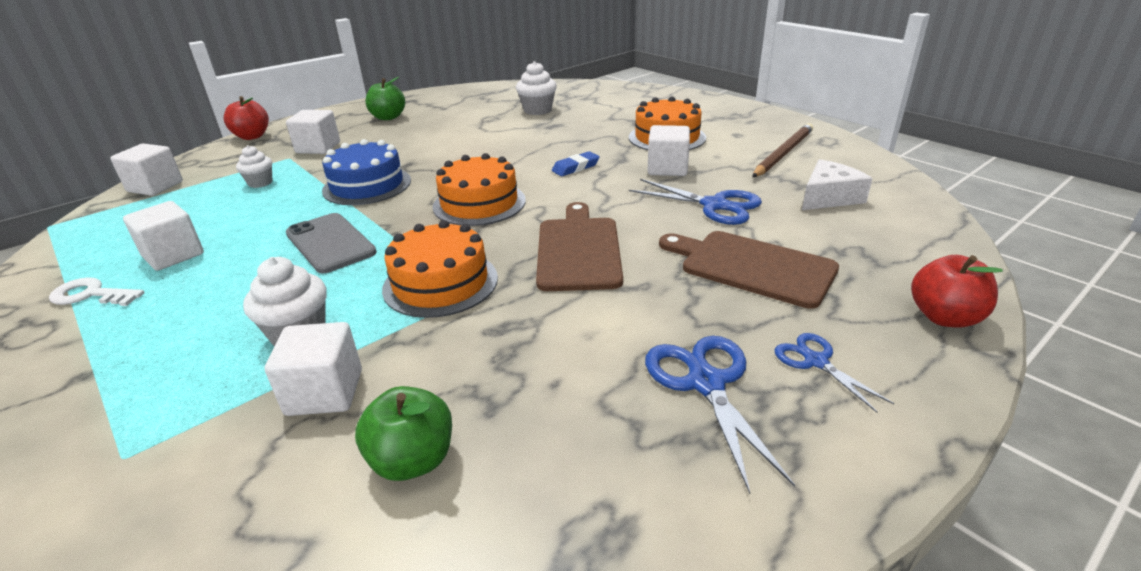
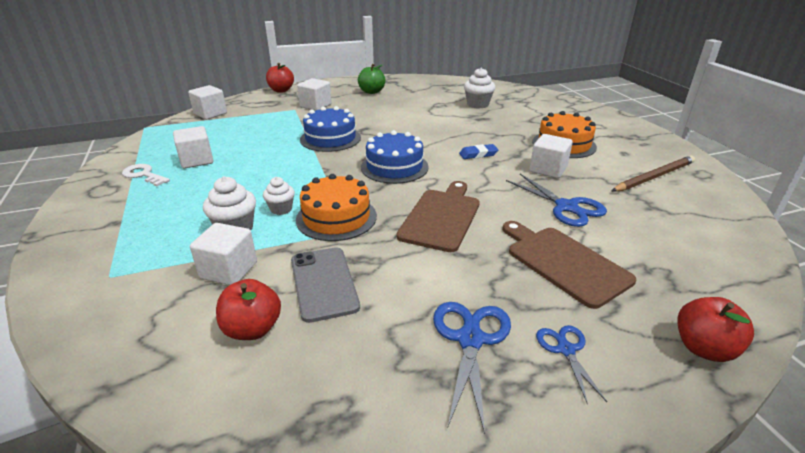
camera: 20 degrees right, 0 degrees up
(260, 183) = (268, 123): white cupcake -> white cupcake (281, 209)
(330, 243) = (286, 173): grey phone -> grey phone (323, 283)
(413, 460) = (252, 329): green apple -> red apple
(479, 203) = (394, 167): orange cake -> blue cake
(828, 197) = (669, 222): white cheese -> none

